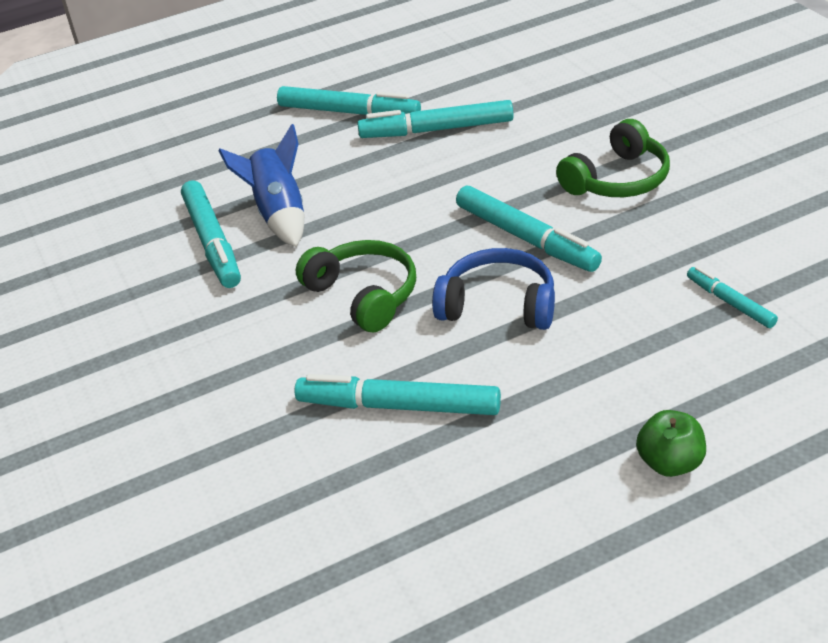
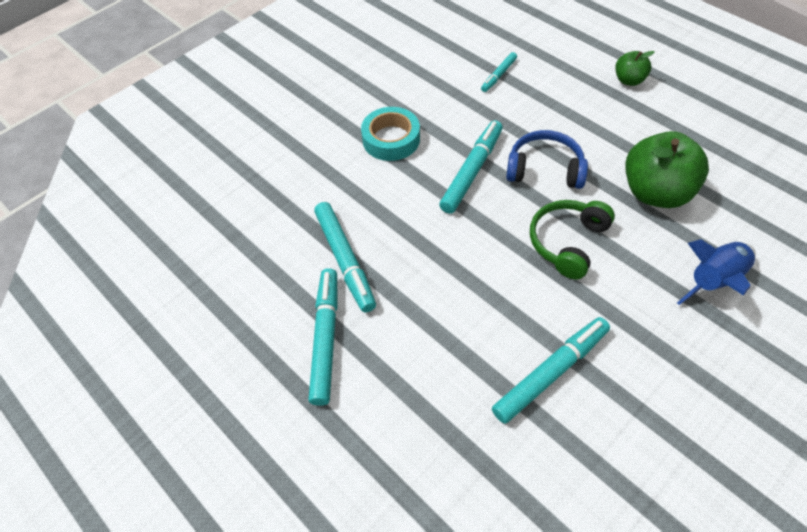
camera: 110 degrees left, 15 degrees up
(279, 214) = (496, 335): blue rocket -> blue rocket (714, 281)
(398, 406) = (655, 192): turquoise marker -> green apple
(498, 305) = (544, 169): blue headphones -> blue headphones turned 105 degrees clockwise
(617, 179) = (391, 139): green headphones -> turquoise tape

